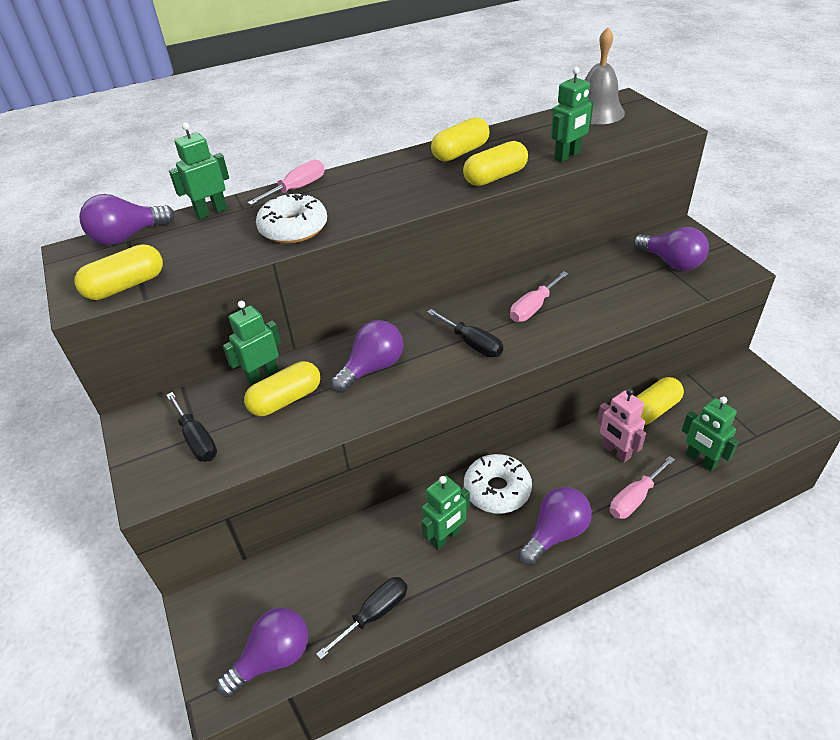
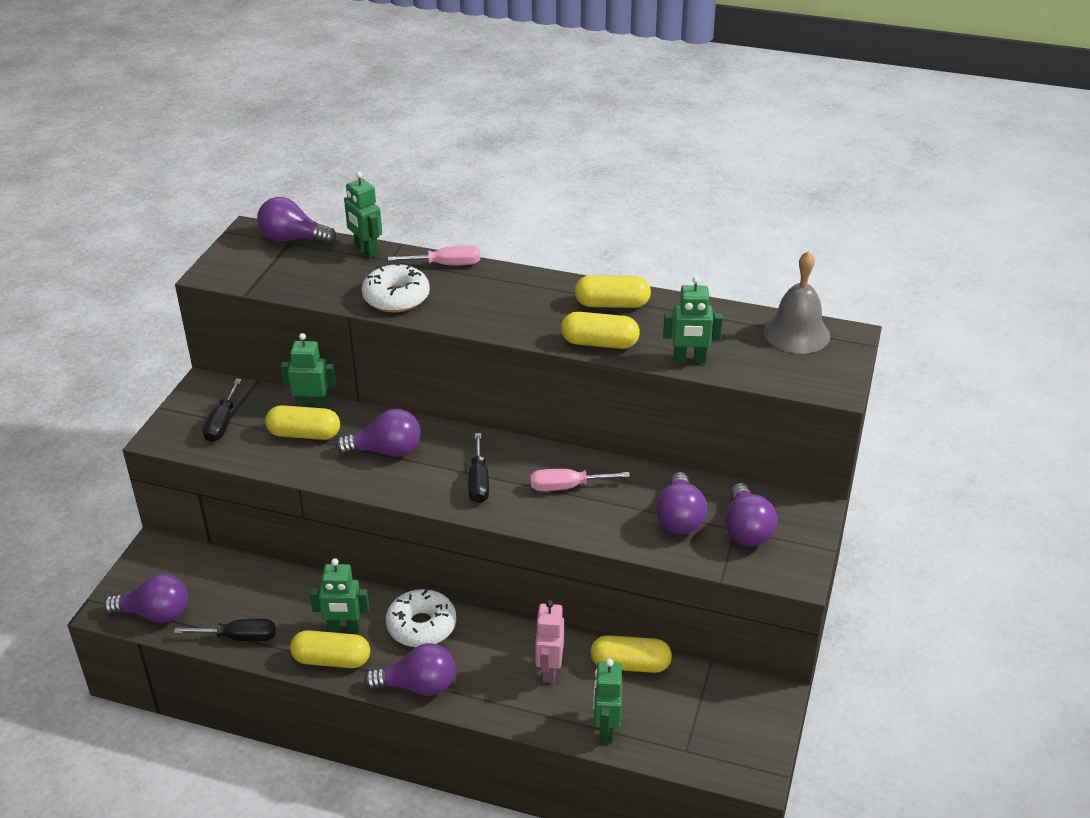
camera: 40 degrees right, 5 degrees down
(126, 286) = (245, 278): yellow capsule -> yellow capsule (331, 660)
(211, 212) = (366, 250): green robot -> green robot turned 135 degrees counterclockwise
(627, 281) = (679, 518): none -> purple light bulb
(634, 498) = (510, 711): pink screwdriver -> none

